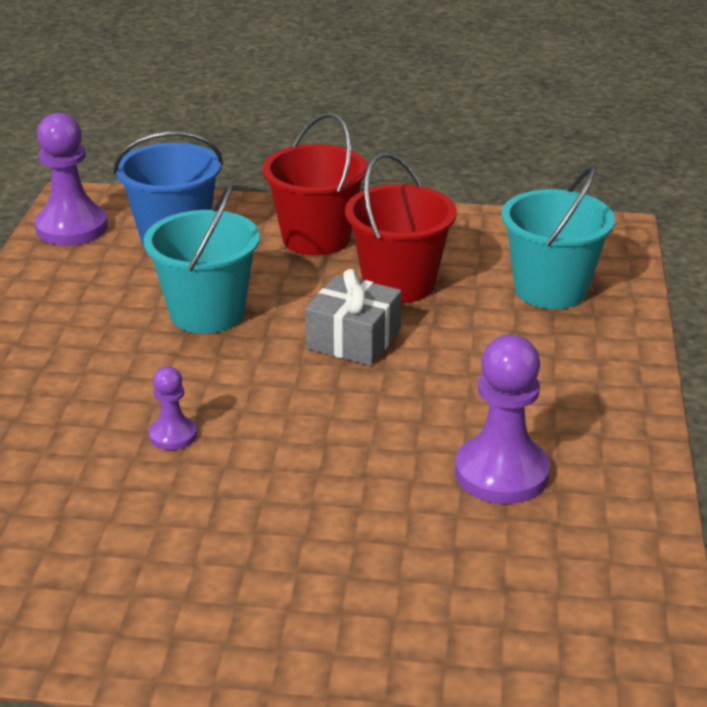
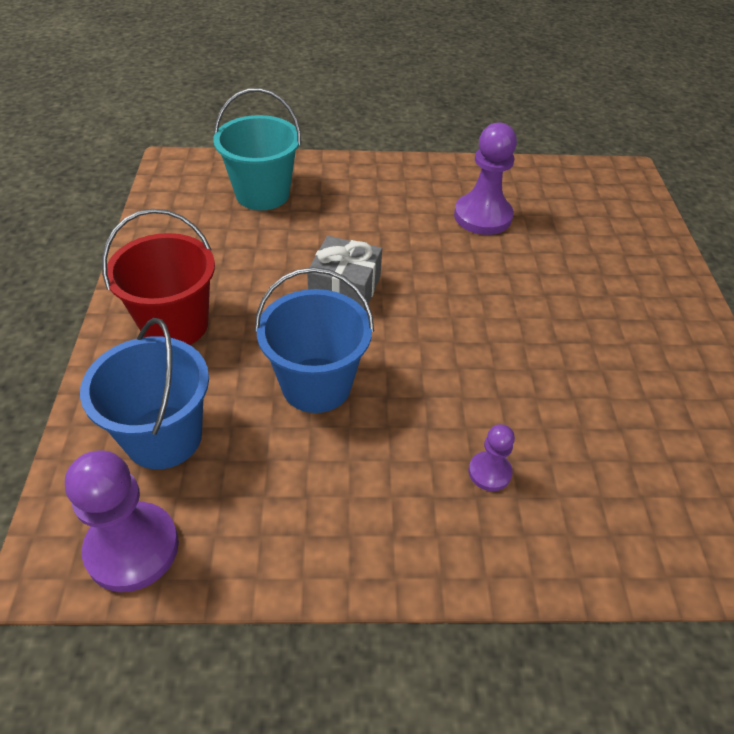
camera: 100 degrees left, 15 degrees up
(173, 435) = (500, 378): purple pawn -> purple pawn (489, 472)
(207, 313) = (316, 385): turquoise bucket -> blue bucket
(399, 284) = (257, 268): red bucket -> none

